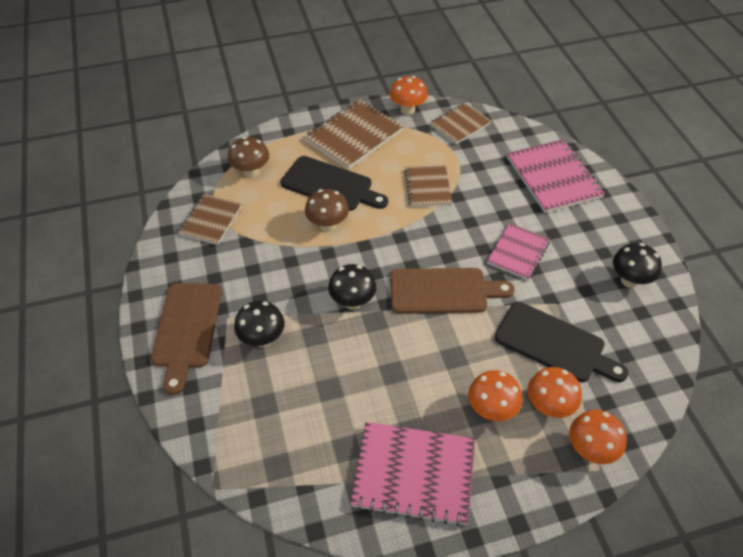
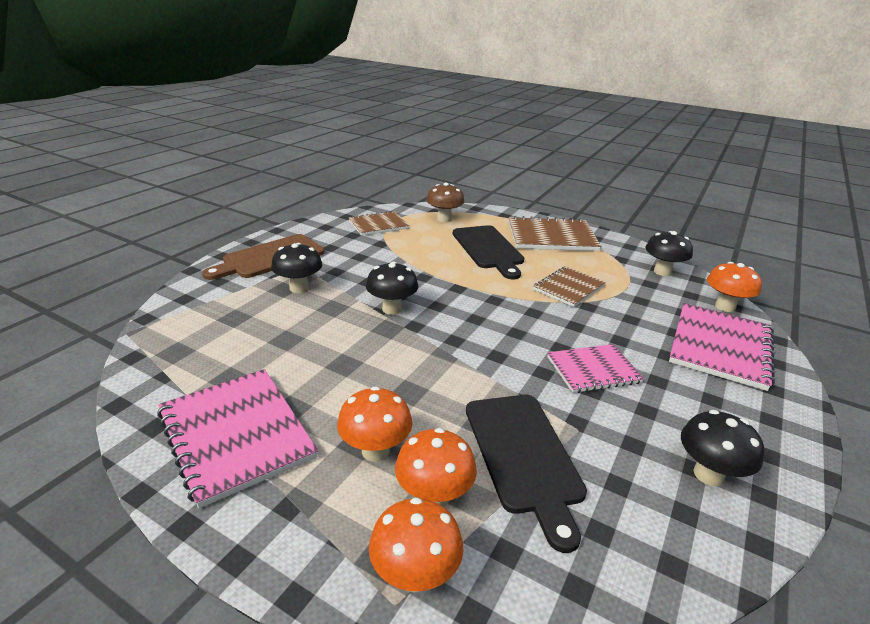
camera: 45 degrees right, 20 degrees down
(328, 225) = (449, 265): brown mushroom -> none
(407, 110) = (622, 245): orange mushroom -> orange mushroom (725, 307)
(443, 291) = (475, 348): brown cutting board -> none
(460, 124) = (662, 272): brown notebook -> black mushroom

